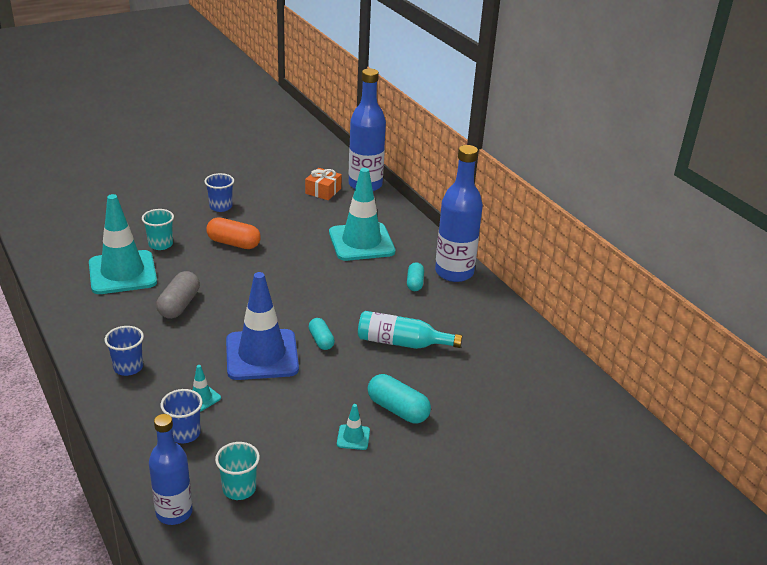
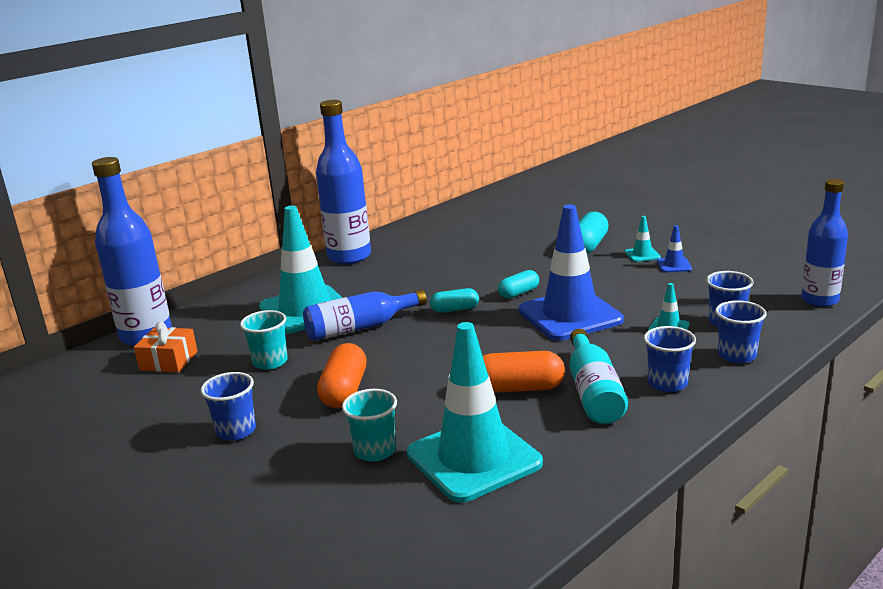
camera: 100 degrees left, 10 degrees down
(132, 416) = (737, 355): none -> blue cup
(179, 305) = (519, 388): grey capsule -> orange capsule
(239, 488) = (757, 282): turquoise cup -> turquoise cup (270, 362)
(314, 449) = (674, 265): none -> blue traffic cone
(316, 260) = (360, 328): none -> blue bottle
(402, 343) = (491, 259): turquoise bottle -> turquoise bottle (593, 392)
(414, 283) = (381, 270): turquoise capsule -> turquoise capsule (455, 310)

